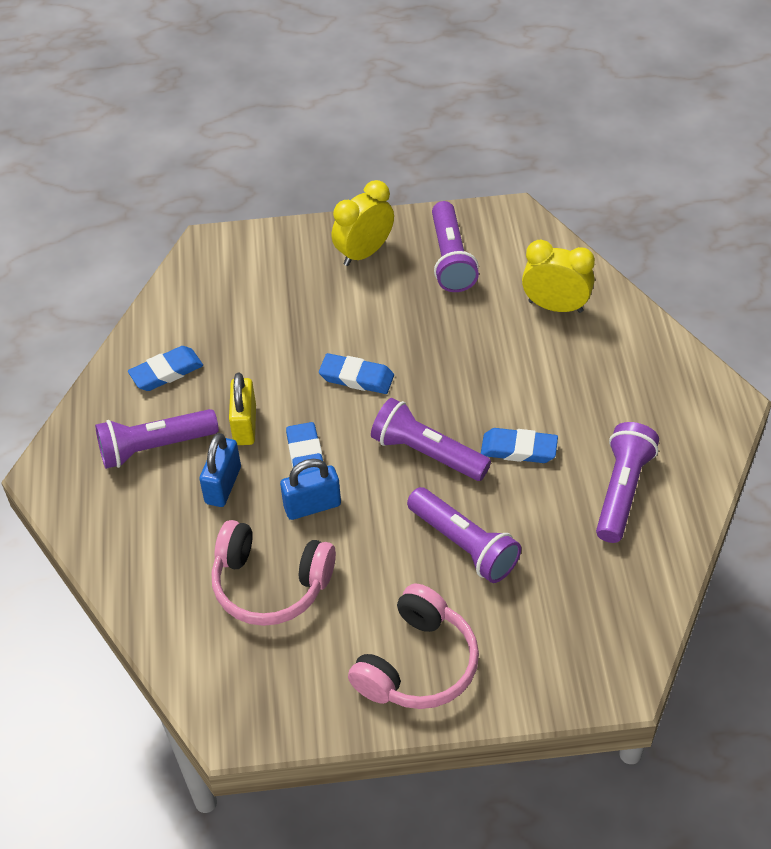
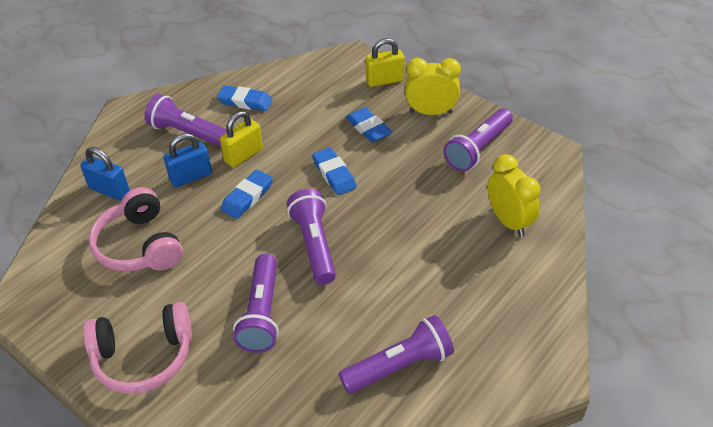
camera: 45 degrees right, 5 degrees down
(278, 251) = (384, 80): none -> yellow padlock
(312, 506) = (216, 223): blue padlock -> blue padlock (109, 190)
(518, 449) = (369, 286): blue eraser -> blue eraser (368, 128)

